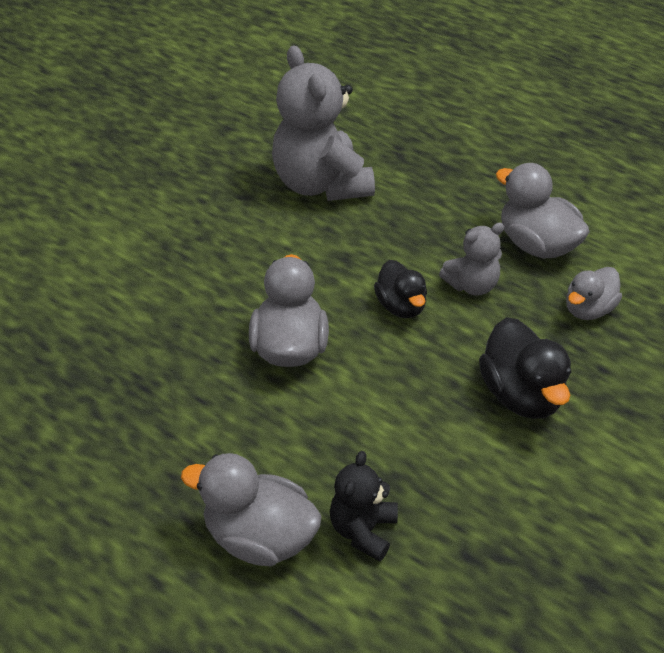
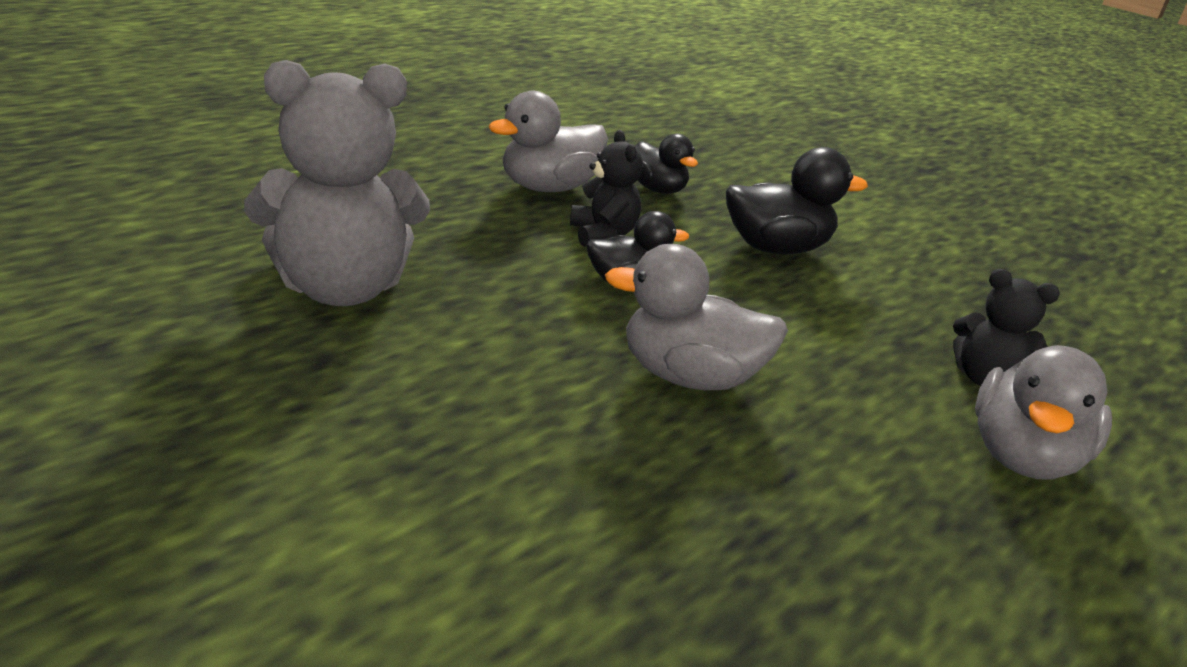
camera: 85 degrees left, 15 degrees down
(472, 285) = (603, 235): grey teddy bear -> black teddy bear
(588, 309) = (657, 189): grey duck -> black duck

